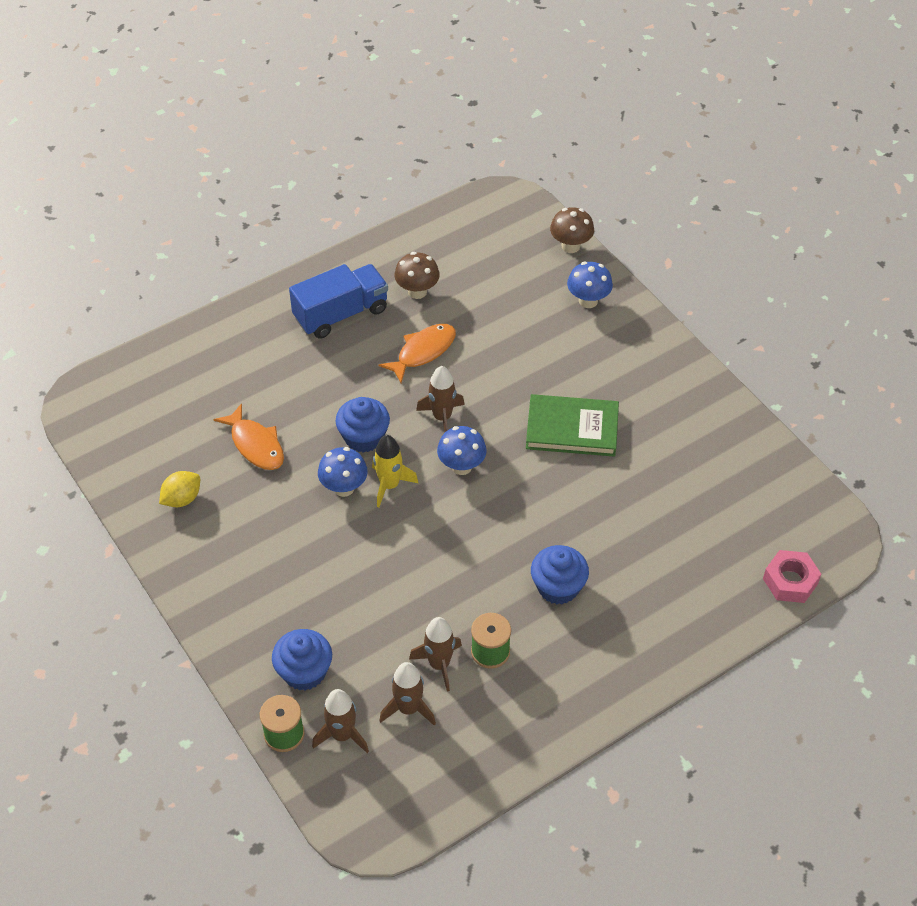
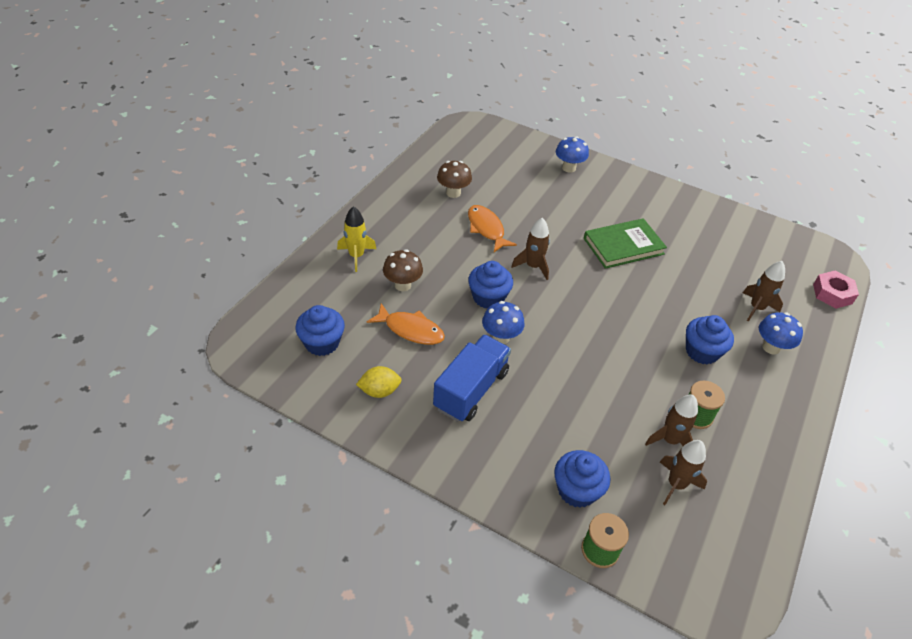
camera: 30 degrees left, 5 degrees down
(158, 427) = (322, 343): none -> blue cupcake
(182, 499) = (379, 391): yellow lemon -> yellow lemon turned 60 degrees clockwise
(341, 314) = (410, 221): blue truck -> blue truck (471, 390)
(342, 735) = (645, 529): brown rocket -> brown rocket (756, 308)
(389, 485) = (532, 324): yellow rocket -> yellow rocket (356, 256)
(423, 352) = (486, 229): orange fish -> orange fish turned 45 degrees counterclockwise
(461, 466) = (572, 294): blue mushroom -> blue mushroom (771, 347)
(570, 246) = (532, 140): brown mushroom -> brown mushroom (403, 285)

